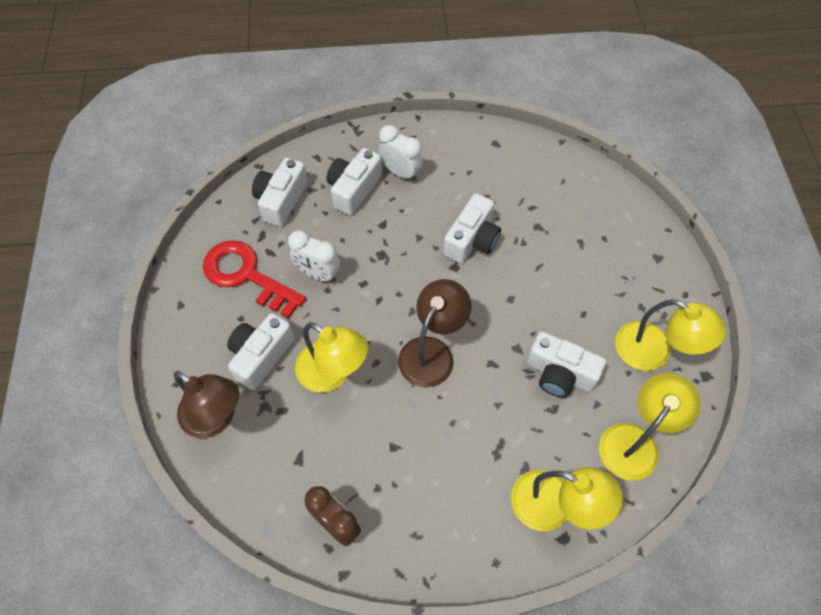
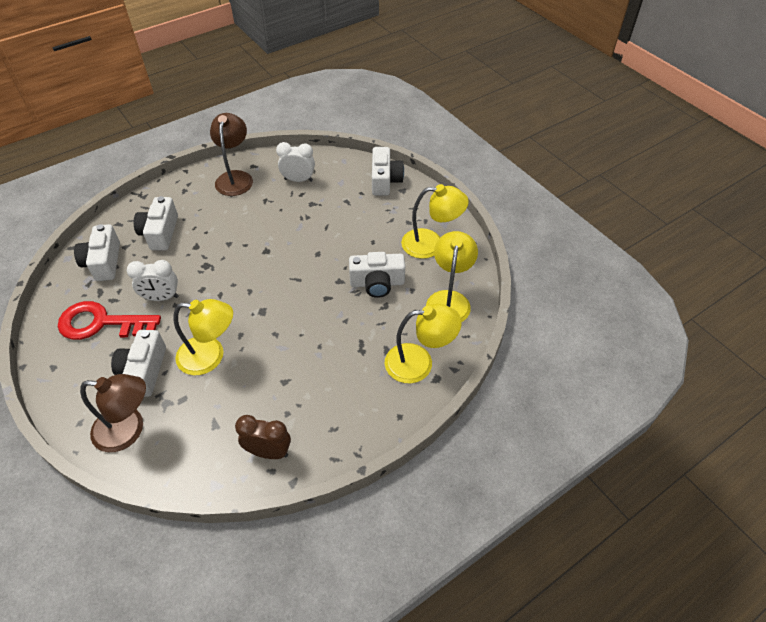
camera: 30 degrees left, 10 degrees down
(401, 172) = (191, 209): white clock -> white clock (298, 180)
(432, 352) = (279, 309): brown lamp -> brown lamp (235, 177)
(472, 240) = (269, 229): white camera -> white camera (385, 180)

